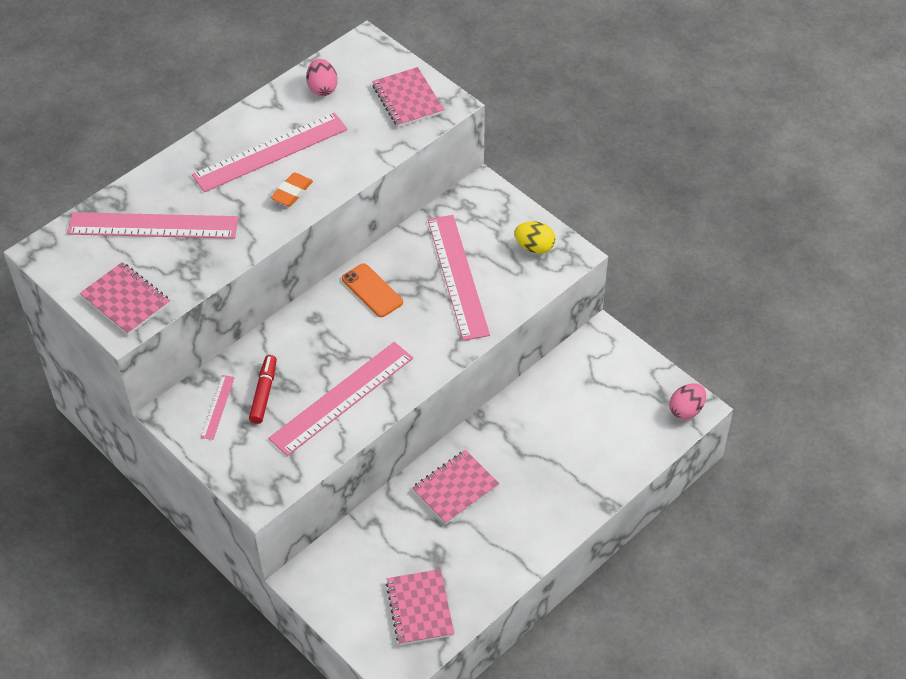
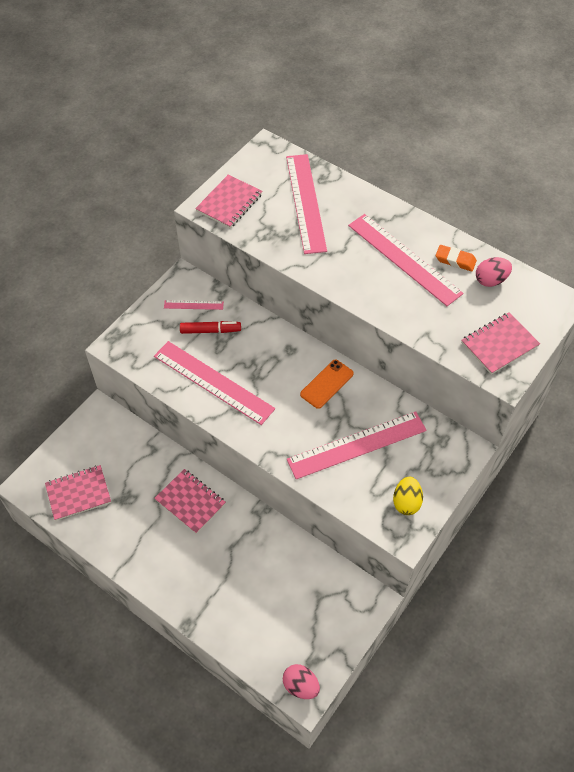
camera: 80 degrees right, 5 degrees up
(292, 192) = (363, 281): orange eraser -> orange eraser (455, 260)

